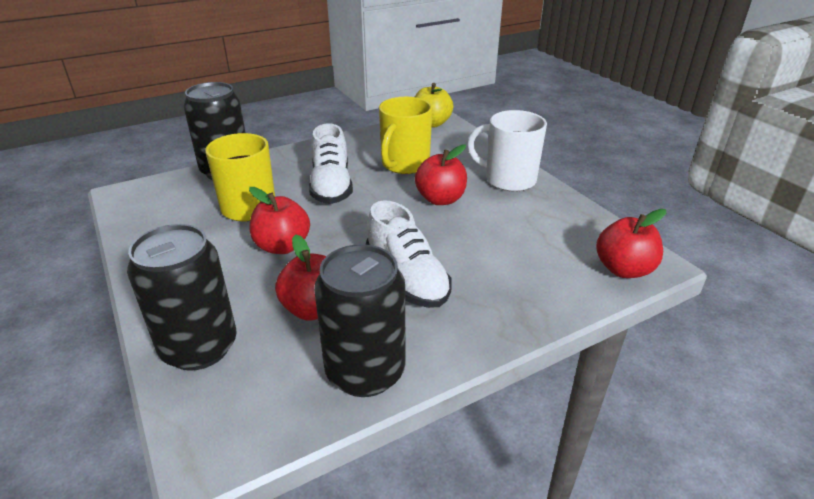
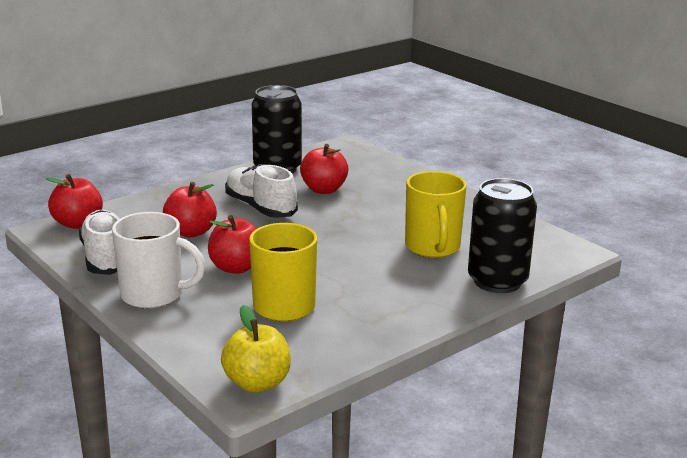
camera: 170 degrees right, 10 degrees down
(199, 347) = (385, 171): black can -> none
(282, 246) = (374, 220): red apple -> red apple (191, 232)
(331, 186) = (362, 273): white shoe -> white shoe (106, 258)

